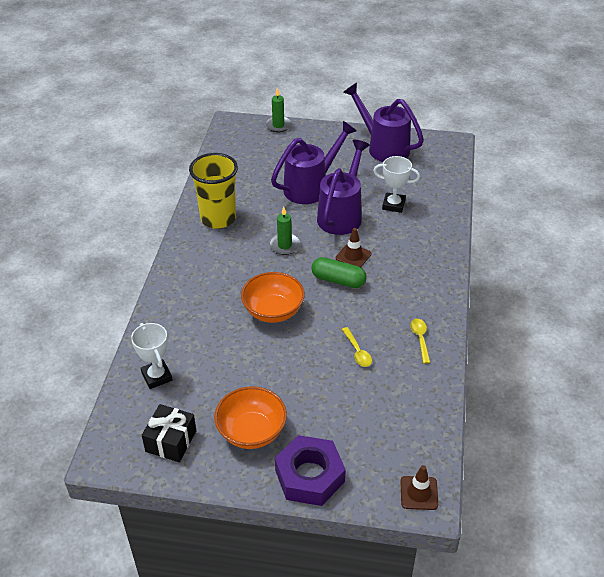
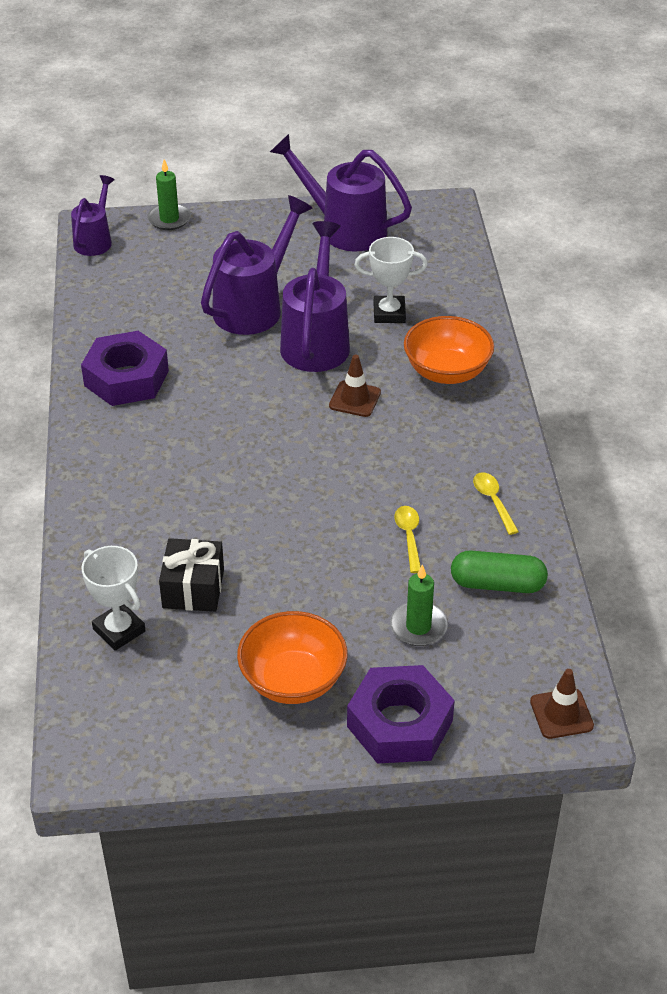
camera: 15 degrees left, 0 degrees up
(171, 441) = (176, 718): black gift -> black gift (193, 588)
(218, 218) = (126, 378): yellow cup -> purple nut
(229, 132) = (95, 240): none -> purple watering can
(273, 311) = (263, 501): orange bowl -> orange bowl (447, 371)
(284, 245) = (245, 401): green candle -> green candle (418, 627)
(338, 280) = (345, 439): green capsule -> green capsule (497, 584)
(357, 352) = (409, 537): yellow spoon -> yellow spoon turned 150 degrees counterclockwise

